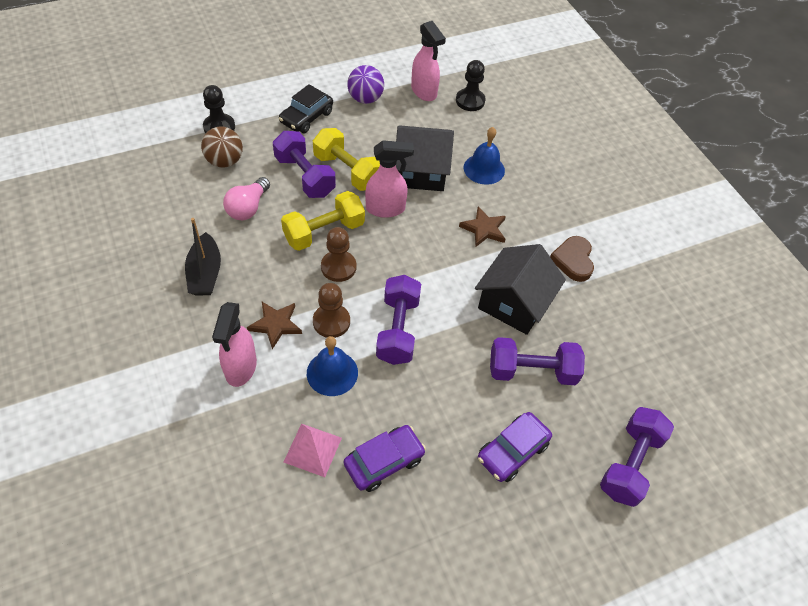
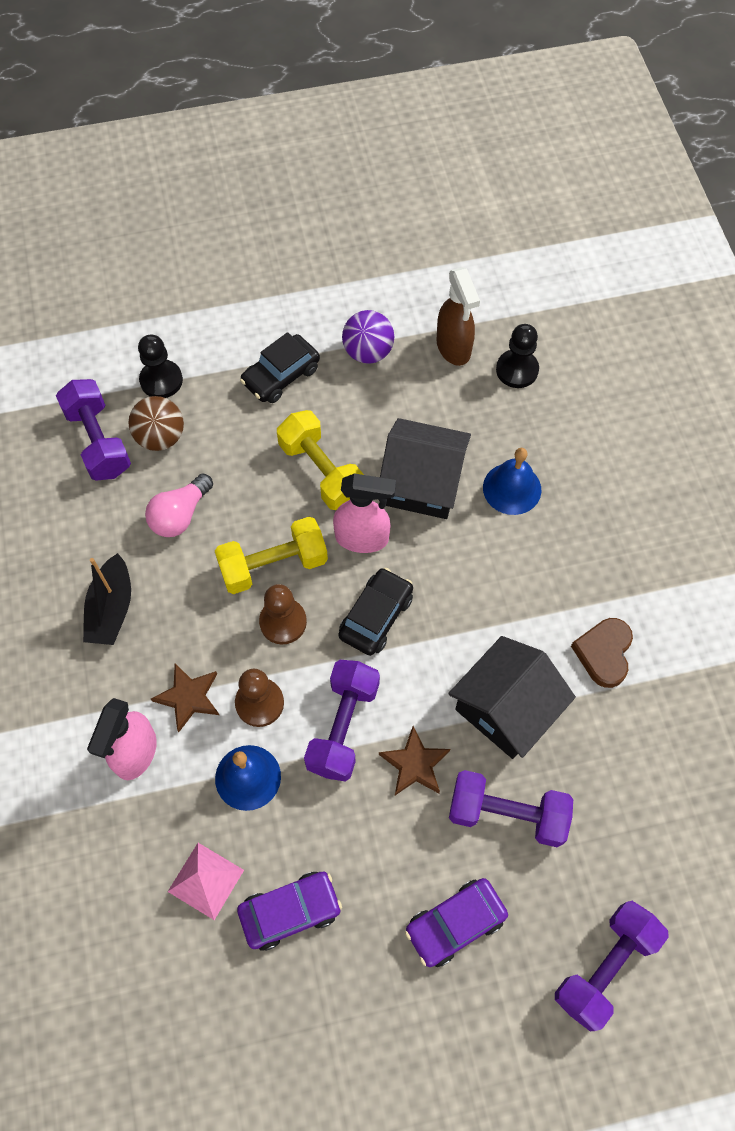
camera: 15 degrees right, 10 degrees up
(305, 176) = (262, 473): purple dumbbell -> purple dumbbell (98, 441)
(406, 256) = (376, 616): none -> black car
(424, 92) = (453, 348): pink spray bottle -> brown spray bottle
(484, 229) = (490, 587): brown star -> brown star (415, 764)

